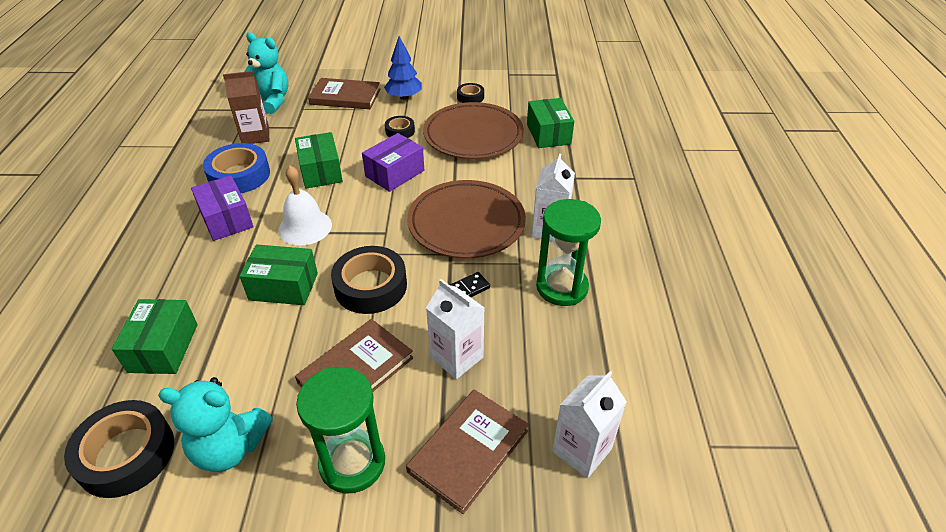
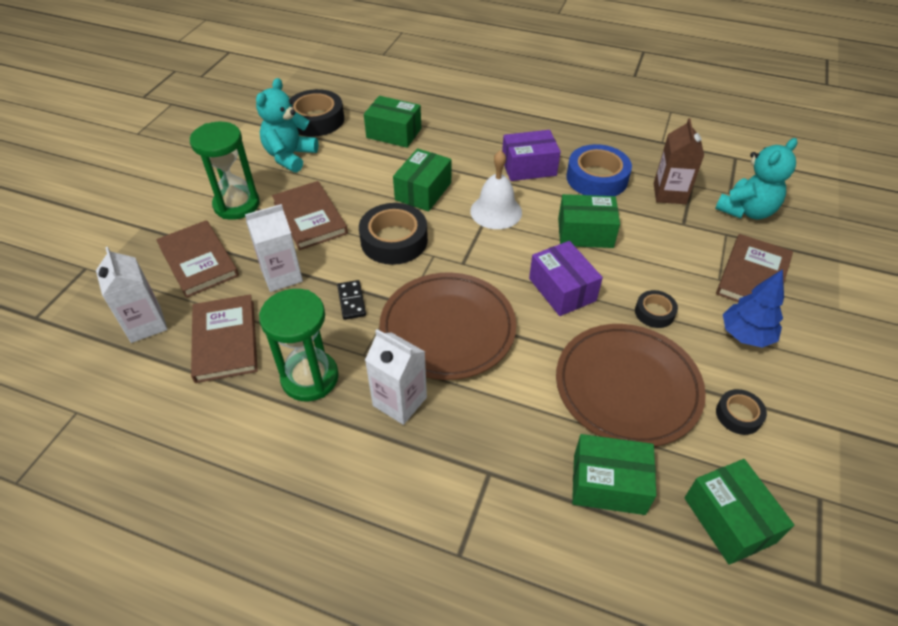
camera: 110 degrees right, 5 degrees up
(541, 97) = (729, 520): none -> green box
(560, 365) = (225, 340): none -> brown book

